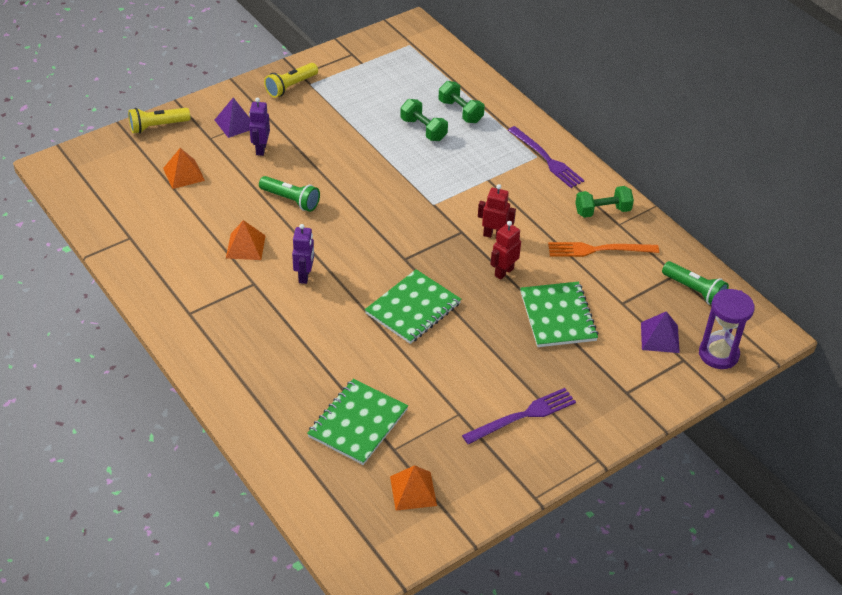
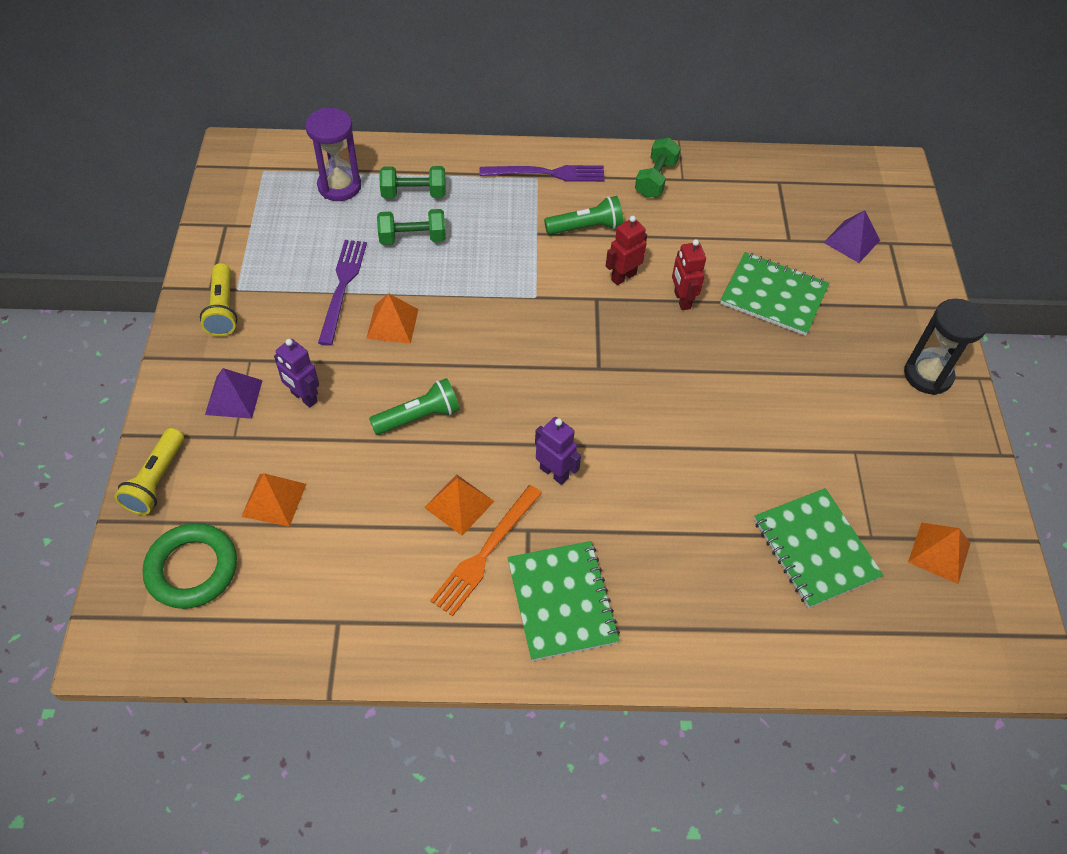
camera: 55 degrees left, 10 degrees up
(117, 168) = (192, 569): none -> green ring
(348, 155) = (392, 323): none -> orange pyramid
(413, 308) = (679, 403): green notebook -> green notebook (562, 601)
(523, 416) = (889, 401): purple fork -> purple fork (342, 287)
(570, 429) = (928, 375): none -> black hourglass
(598, 250) = (706, 213): orange fork -> orange fork (485, 552)
(694, 290) = (809, 183): green flashlight -> green flashlight (586, 227)
(718, 354) = (899, 216): purple hourglass -> purple hourglass (339, 186)

